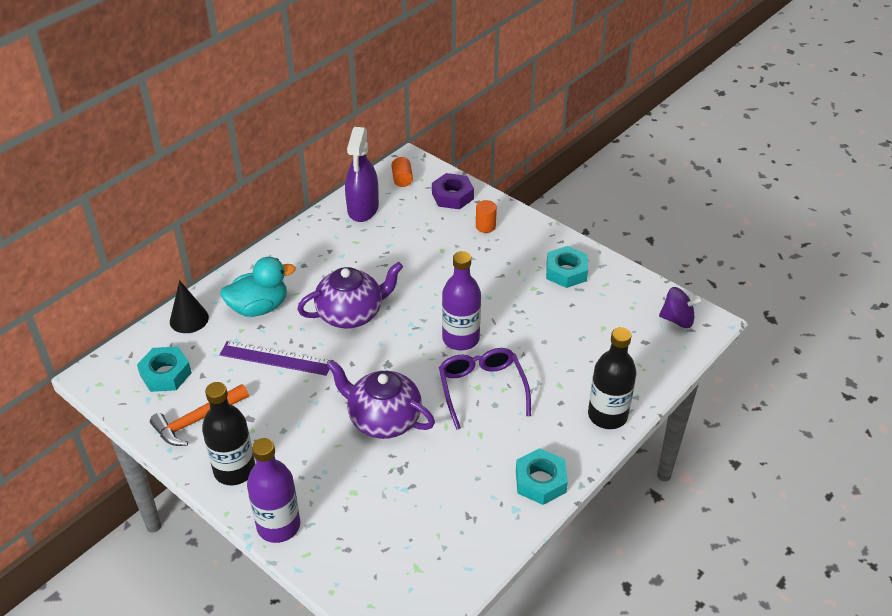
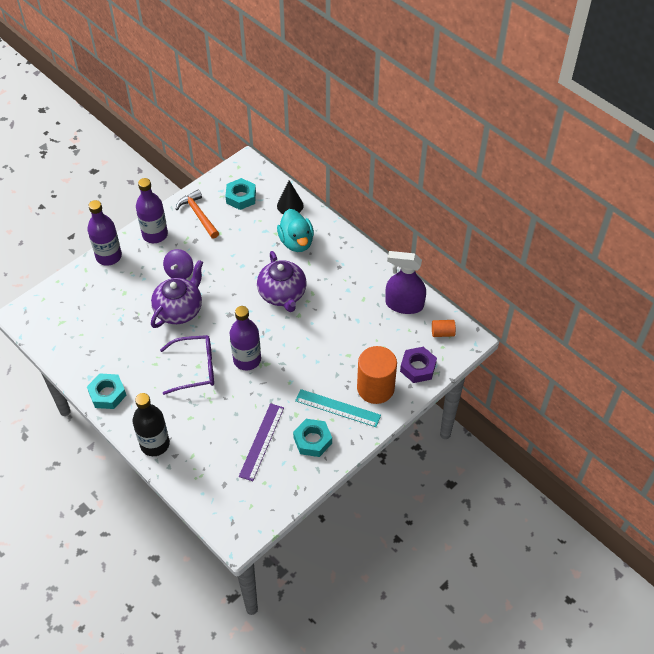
camera: 95 degrees right, 10 degrees up
(234, 470) = (155, 234): black bottle -> purple bottle
(275, 358) = (245, 252): purple ruler -> purple ruler (261, 441)
(485, 226) = (375, 388): orange cylinder -> orange cylinder, size x2.17
(518, 254) = (338, 408): none -> turquoise ruler
(677, 319) = (245, 514): purple spinning top -> purple spinning top (179, 272)

